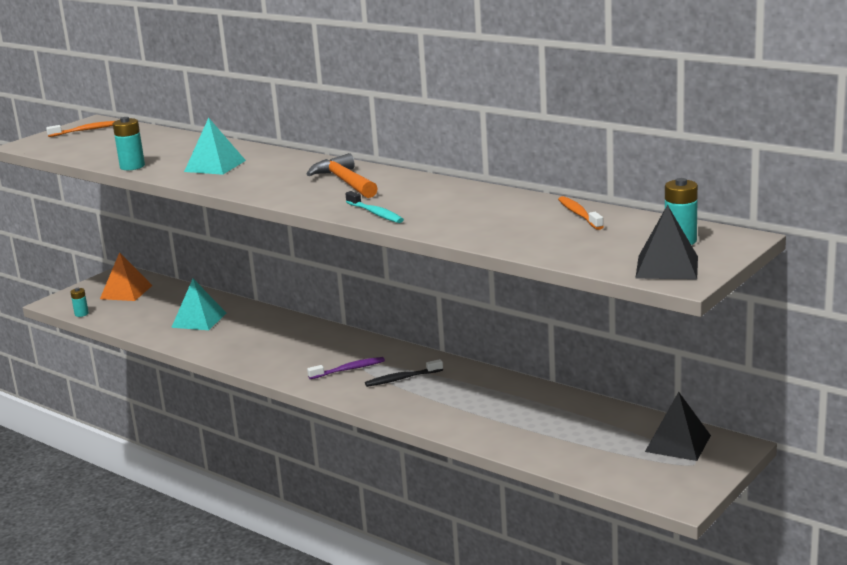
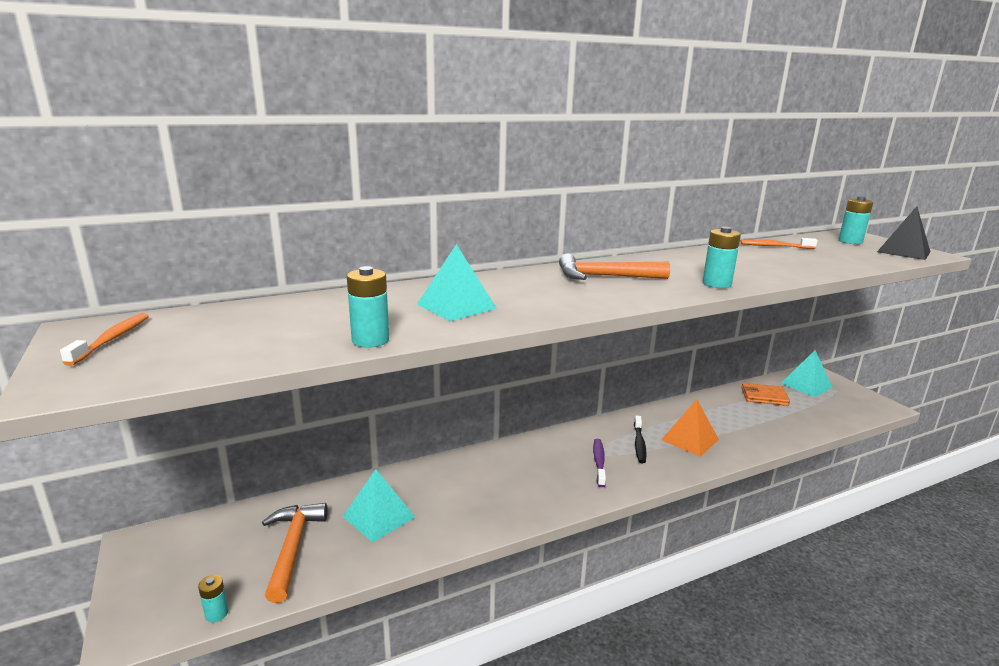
camera: 65 degrees left, 0 degrees up
(126, 292) = (208, 552): orange pyramid -> orange pyramid (690, 439)
(147, 309) = (292, 547): none -> orange hammer
(375, 213) = (716, 284): turquoise toothbrush -> turquoise battery
(601, 422) = (764, 396): none -> orange wallet
(678, 443) = (806, 385): black pyramid -> turquoise pyramid

